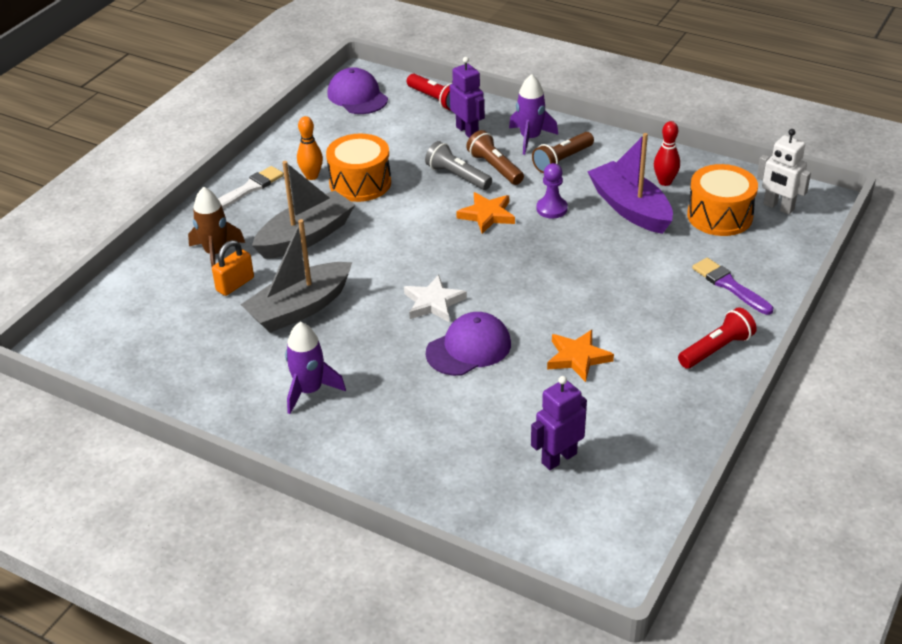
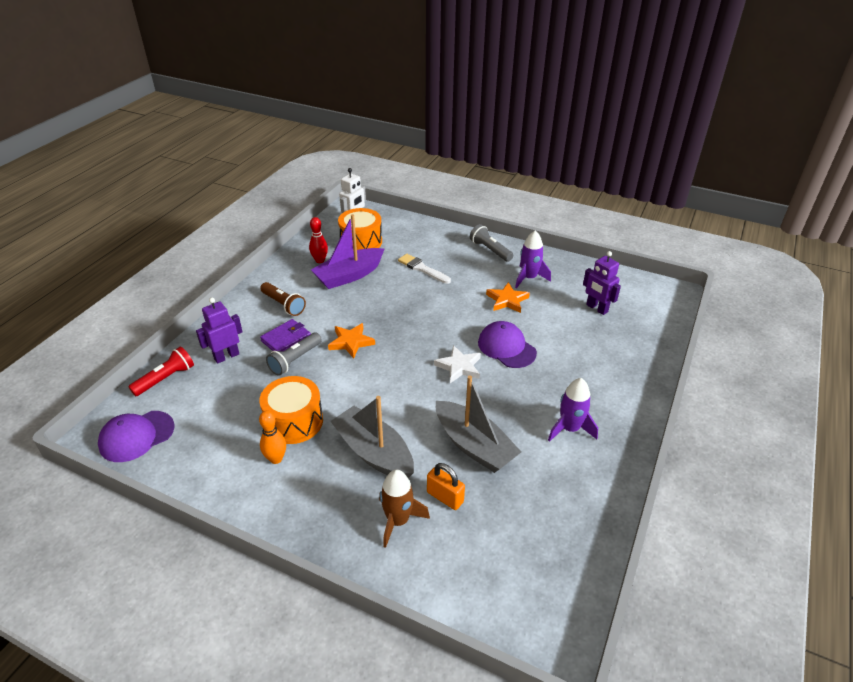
camera: 95 degrees left, 0 degrees up
(249, 189) = (290, 509): white brush -> white brush (422, 269)
(495, 168) = (286, 339): brown flashlight -> purple wallet
(530, 138) = (248, 321): purple rocket -> purple rocket (528, 278)
(551, 209) = (346, 310): purple pawn -> none
(716, 349) = (490, 250): red flashlight -> grey flashlight
(729, 285) = (431, 242): purple brush -> none

